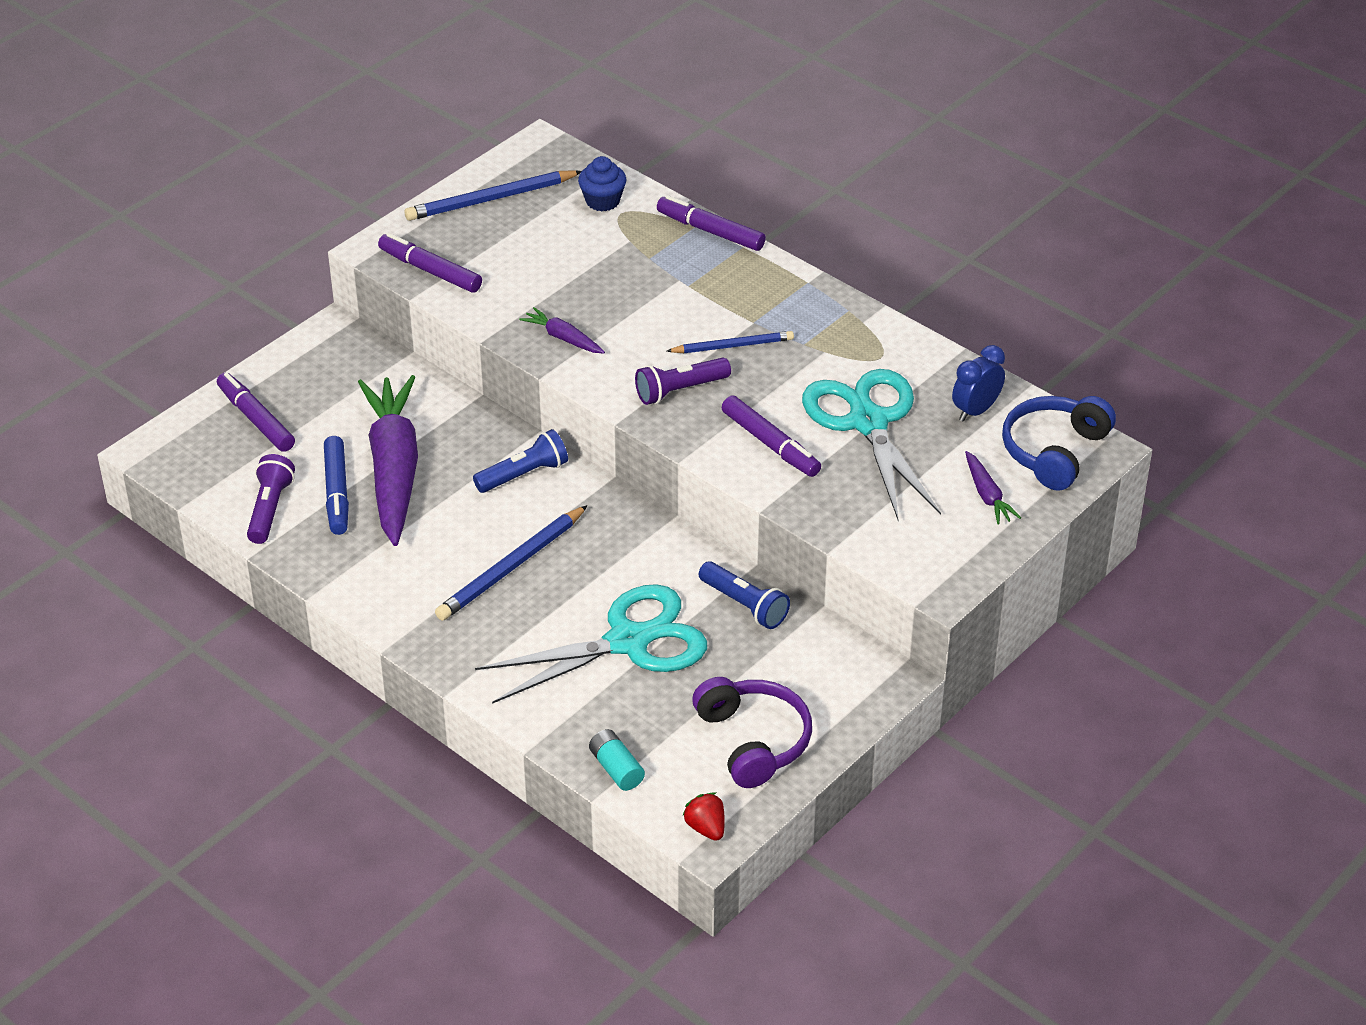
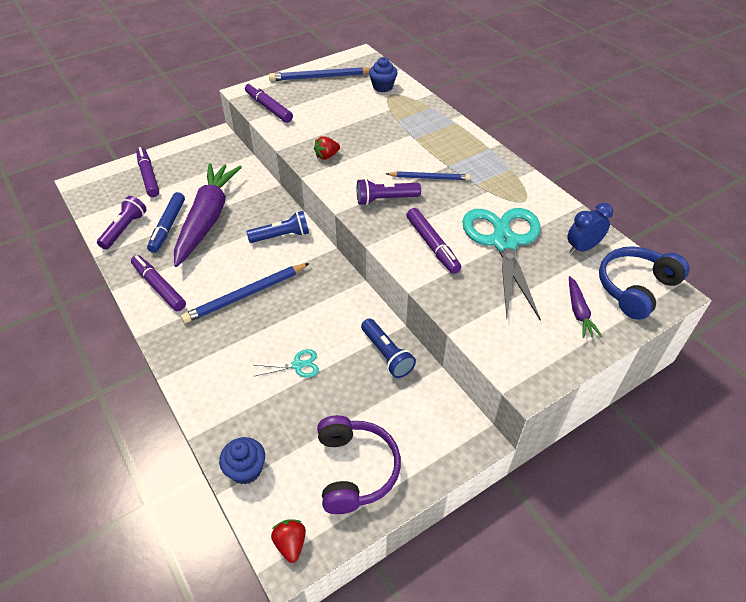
camera: 15 degrees right, 5 degrees up
(563, 338) = (326, 156): purple carrot -> red strawberry
(616, 769) = (246, 469): turquoise battery -> blue cupcake
(628, 641) = (298, 365): turquoise scissors -> turquoise scissors, size x0.40
(710, 231) = (439, 111): purple marker -> purple marker (159, 287)

